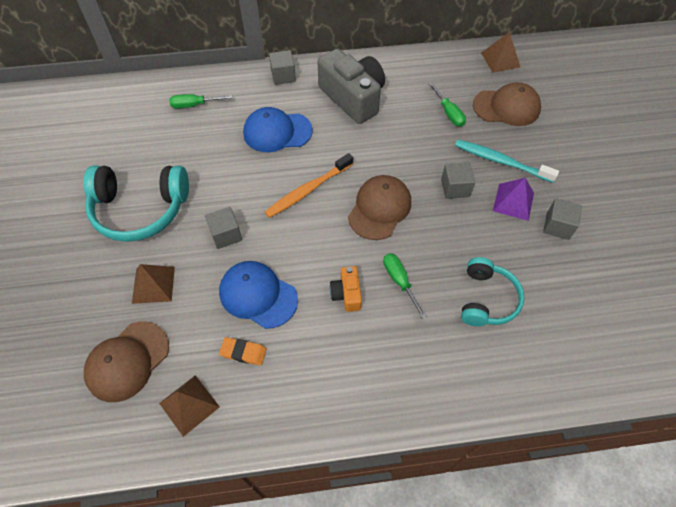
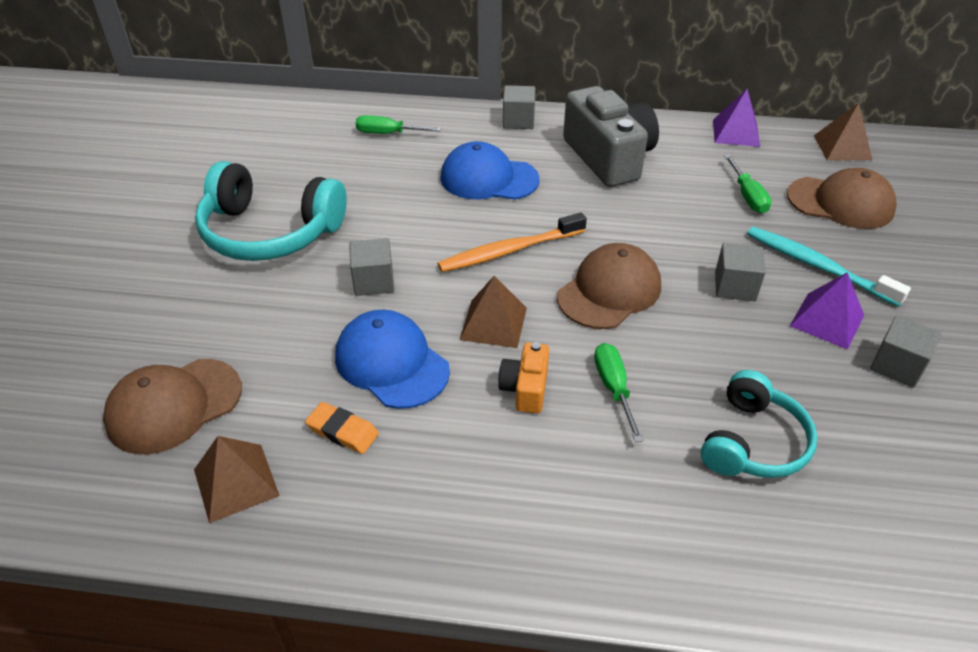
camera: 15 degrees right, 15 degrees down
(153, 285) = (250, 321): brown pyramid -> brown pyramid (493, 323)
(431, 59) = (736, 133): none -> purple pyramid

